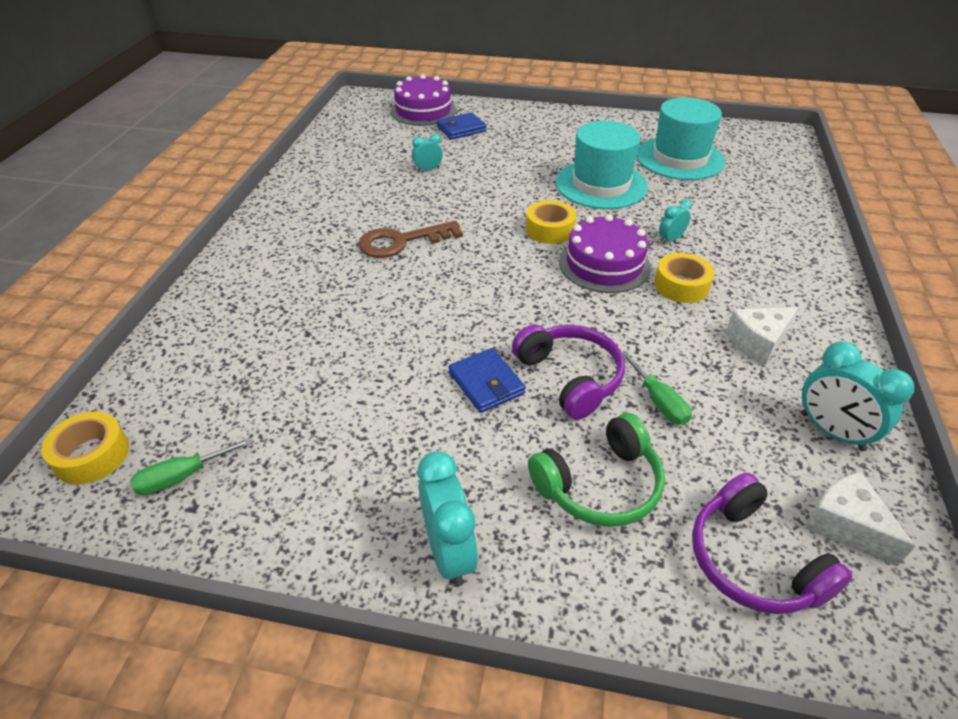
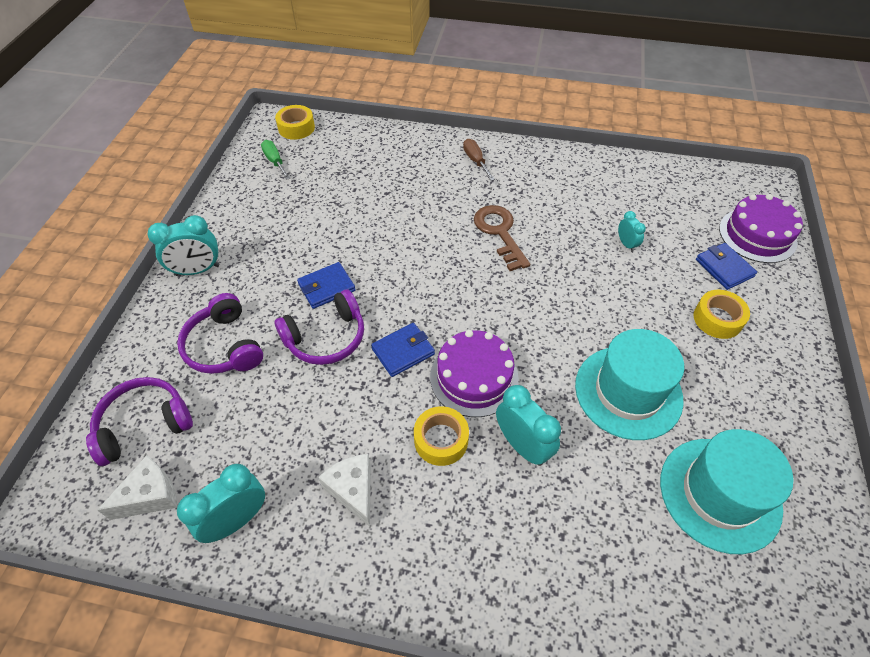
camera: 90 degrees right, 10 degrees up
(266, 255) = (475, 161): none -> brown screwdriver
(550, 229) = (529, 337): yellow tape -> yellow tape (717, 319)
(580, 312) = (403, 351): none -> blue wallet
(600, 485) = (224, 346): green headphones -> purple headphones
(658, 401) = (292, 393): green screwdriver -> none
(670, 239) = (522, 445): turquoise clock -> turquoise clock, size x1.80

